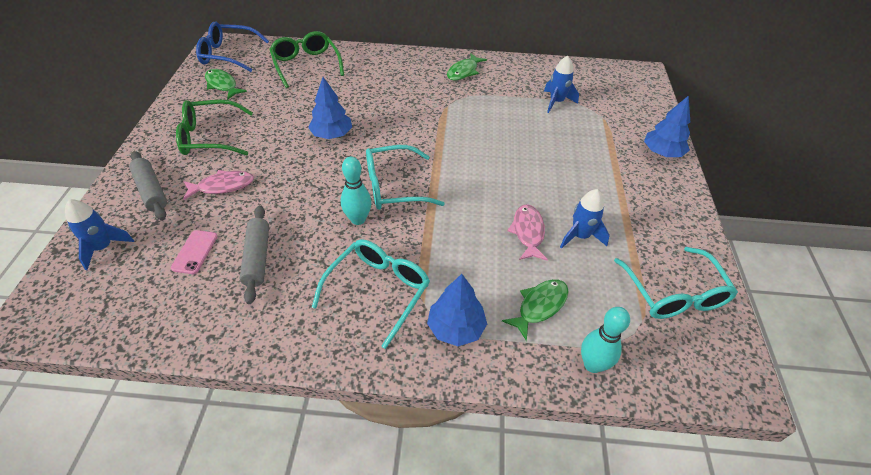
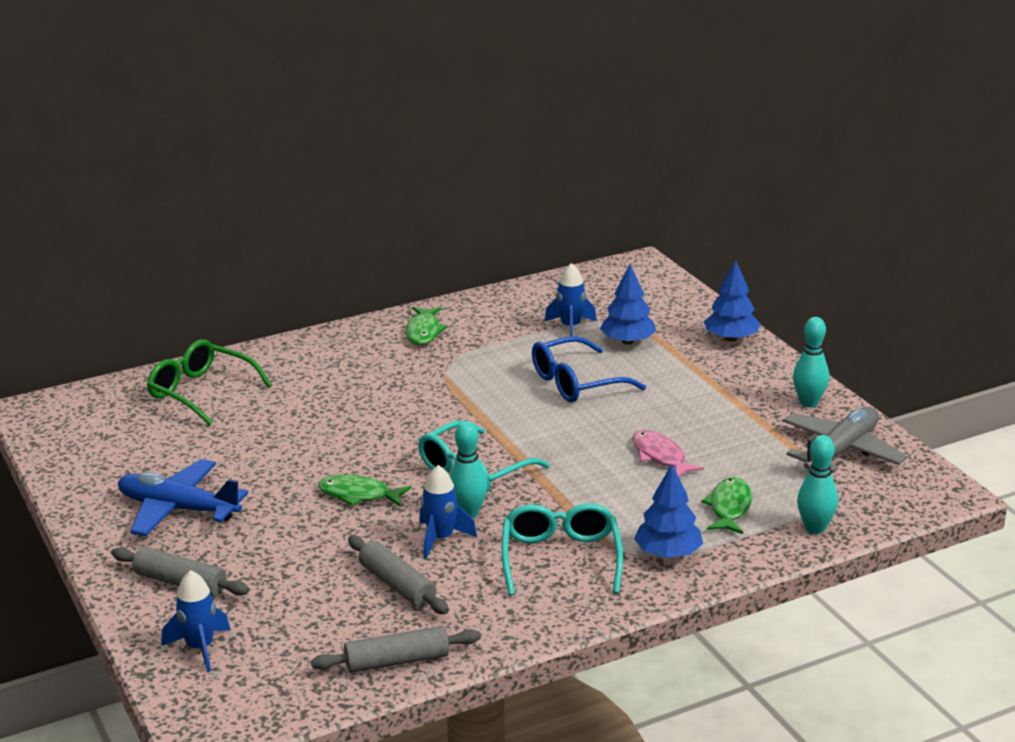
camera: 30 degrees left, 20 degrees down
(189, 326) = (397, 661): none -> grey rolling pin
(195, 252) = (318, 608): pink phone -> none
(209, 137) = (178, 509): green glasses -> blue plane
(222, 85) = (112, 452): green fish -> green fish (358, 495)
(223, 186) = (266, 545): pink fish -> none
(228, 55) = (67, 417): blue glasses -> blue glasses (576, 383)
(332, 135) = (336, 451): blue tree -> blue tree (627, 341)
(580, 236) = (715, 440): blue rocket -> blue rocket (440, 539)
(674, 294) = (841, 451): turquoise glasses -> grey plane
(681, 234) = (808, 402): none -> turquoise bowling pin

